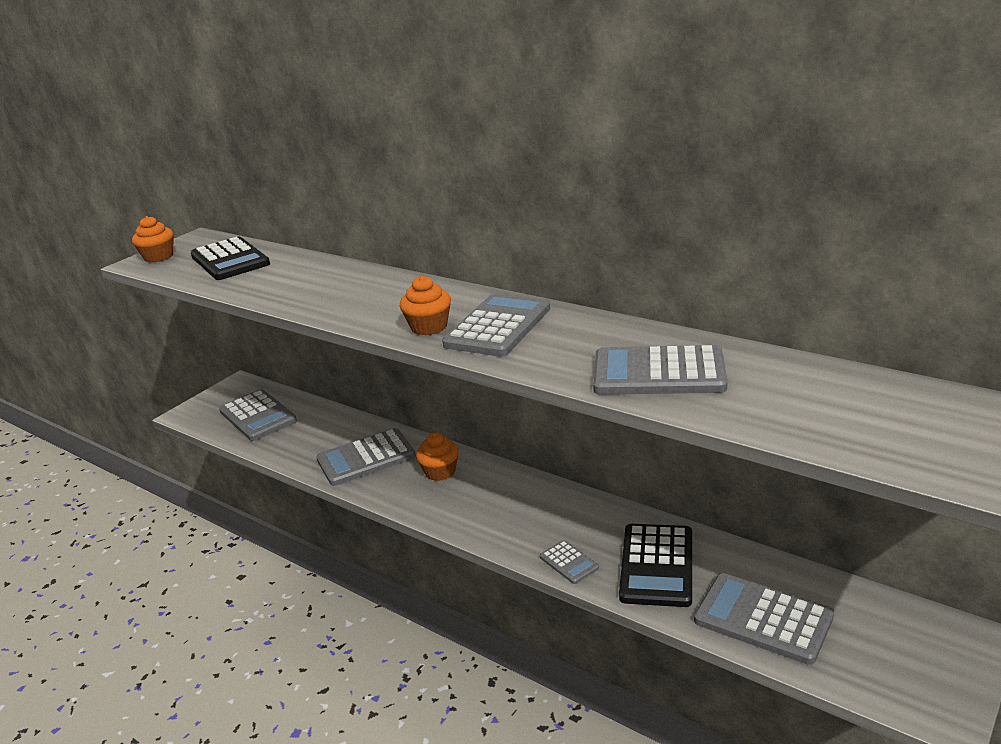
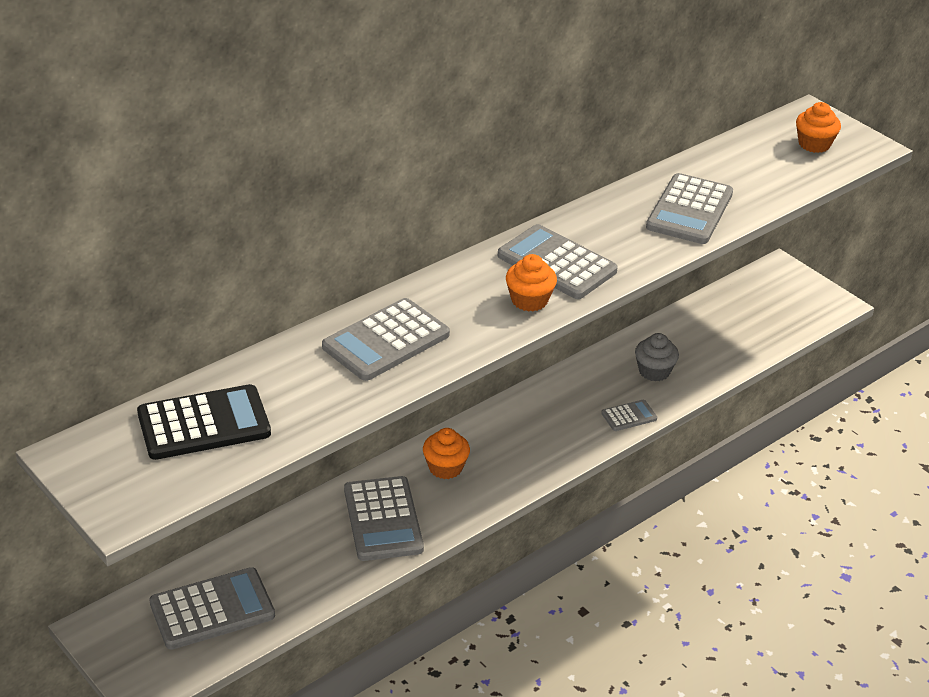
camera: 80 degrees left, 10 degrees up
(158, 257) = (119, 492): orange cupcake -> orange cupcake (814, 144)
(657, 565) = (654, 371): black calculator -> grey cupcake
(763, 619) = (732, 341): grey calculator -> grey calculator (386, 341)

